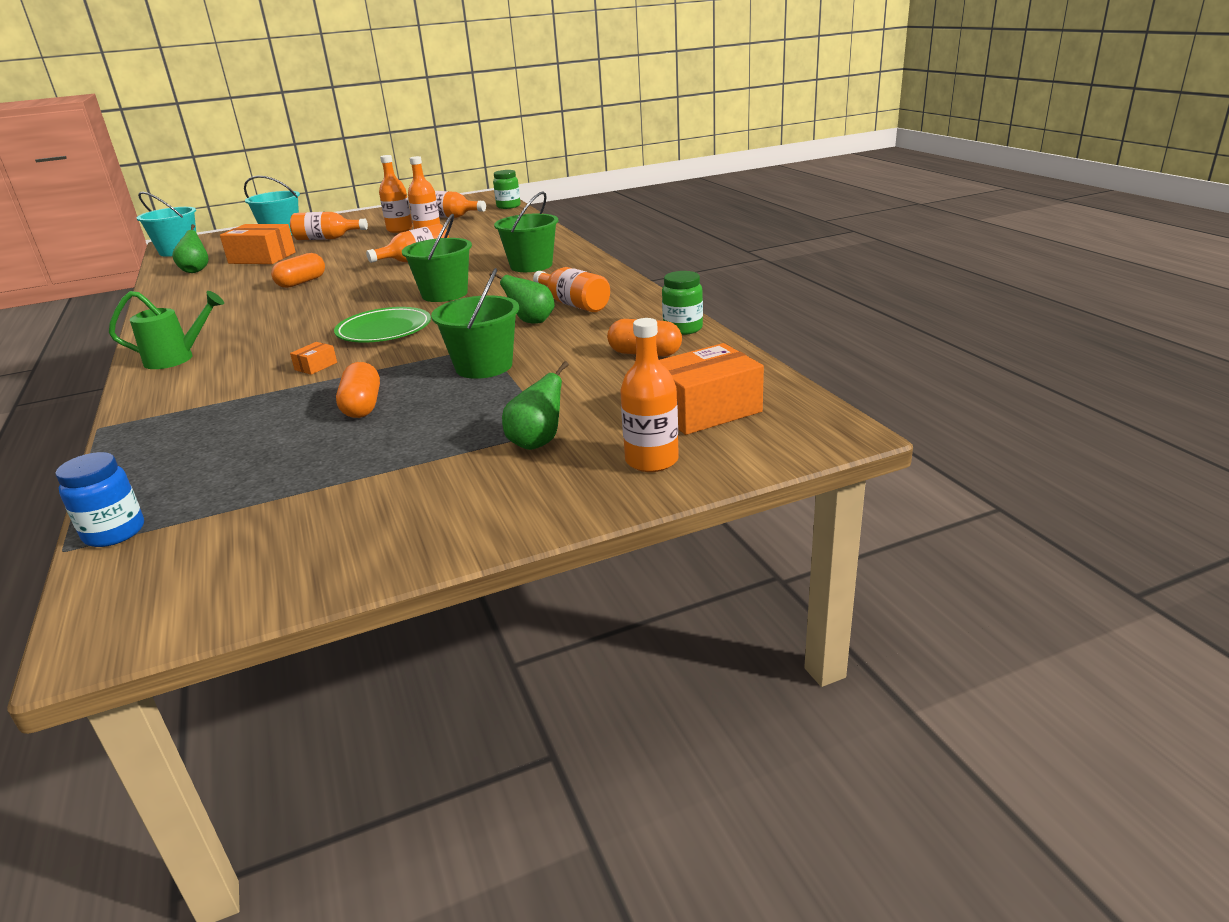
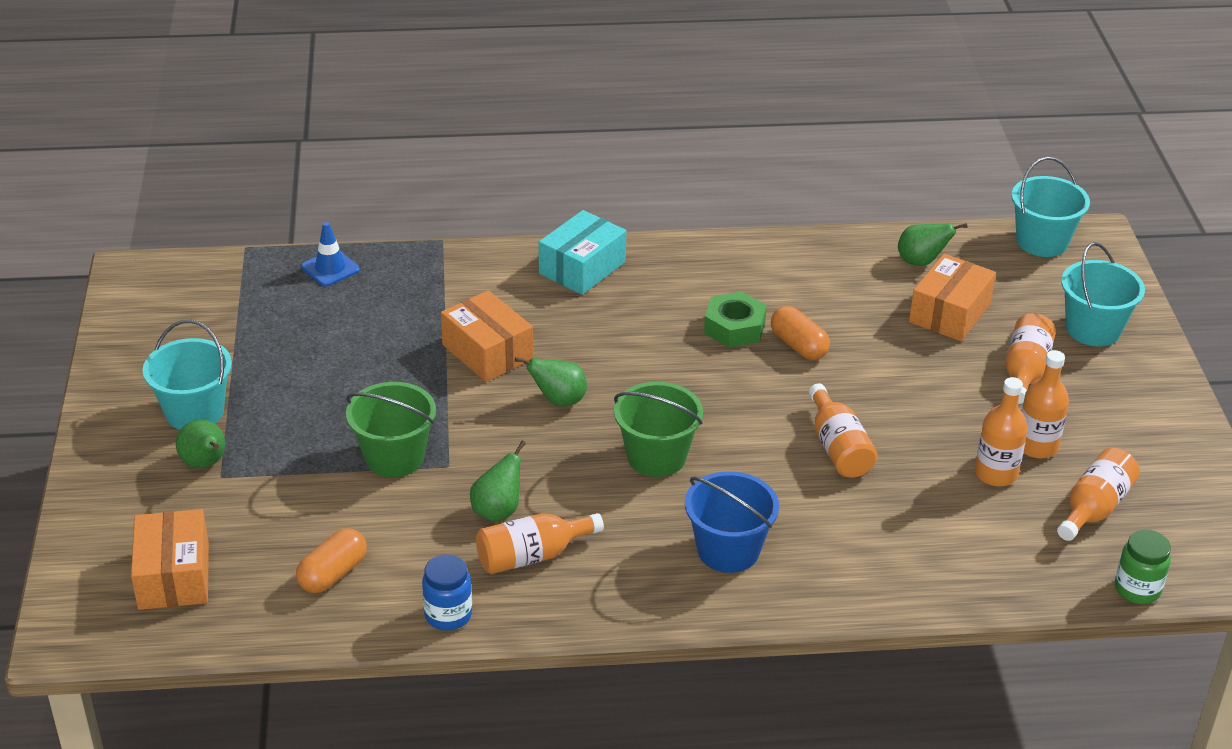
camera: 105 degrees right, 10 degrees up
(114, 533) = (250, 264): blue jar -> blue jar (448, 615)
(142, 475) = (330, 268): none -> blue traffic cone
(176, 359) = (582, 268): green watering can -> turquoise box
(278, 300) = (734, 327): none -> green nut
(316, 366) = (487, 352): orange box -> orange box, size x2.26
(362, 406) = (364, 376): orange capsule -> none
(384, 330) = (558, 400): green plate -> green pear
(450, 475) = (194, 412): none -> turquoise bucket
(531, 265) = (728, 550): green bucket -> blue bucket
(651, 460) = (119, 518): orange bottle -> none
(683, 329) = (377, 623): green jar -> none

